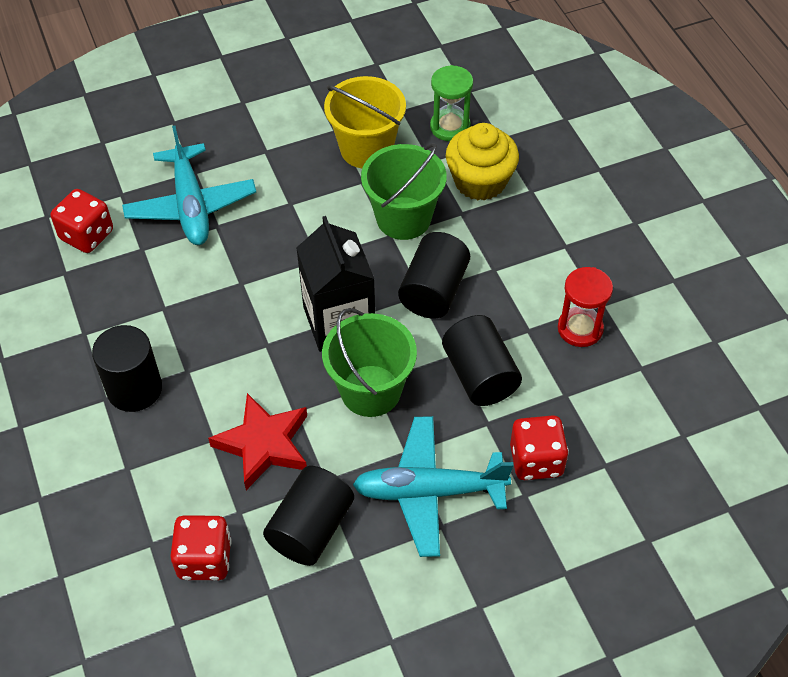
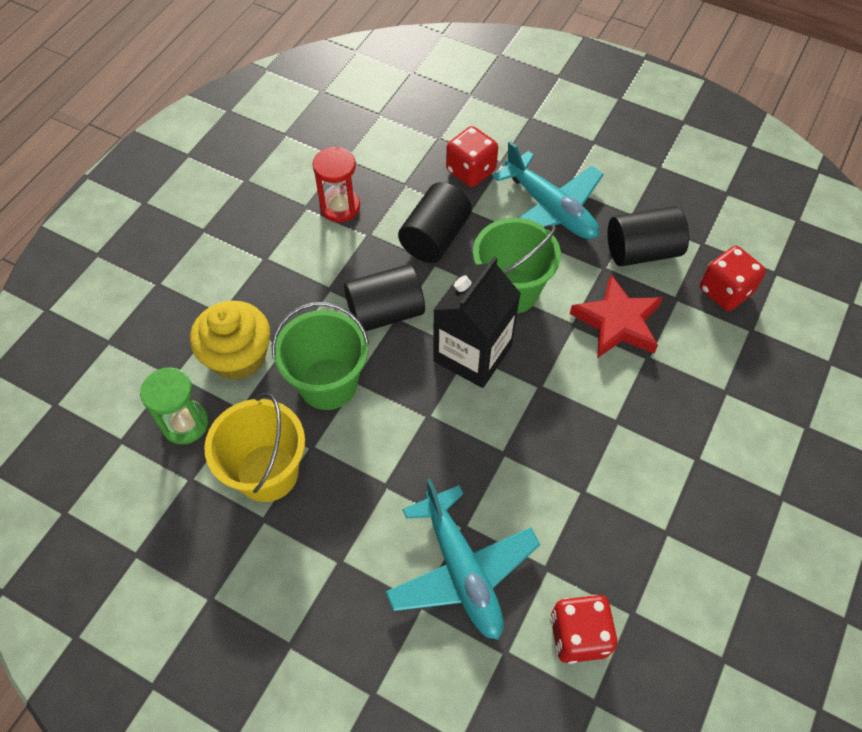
camera: 130 degrees left, 5 degrees up
(134, 389) = (668, 444): black cylinder -> none
(191, 205) = (462, 570): turquoise plane -> turquoise plane turned 120 degrees clockwise

